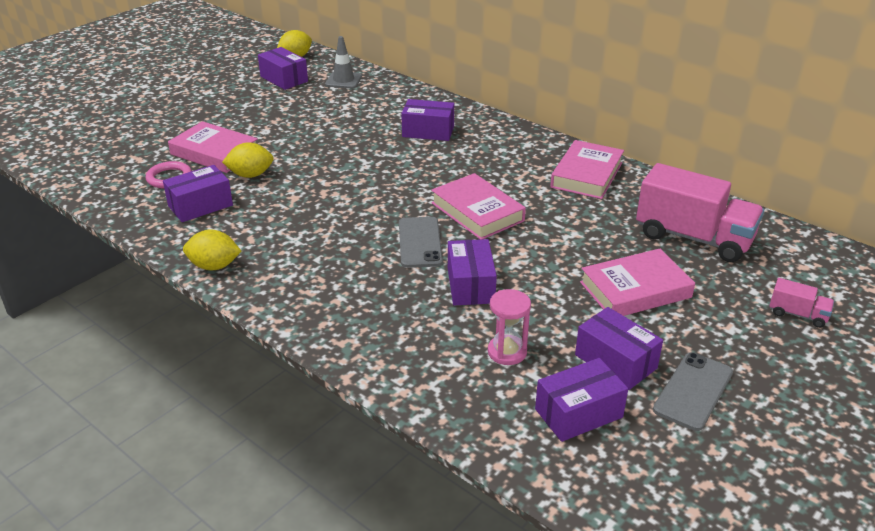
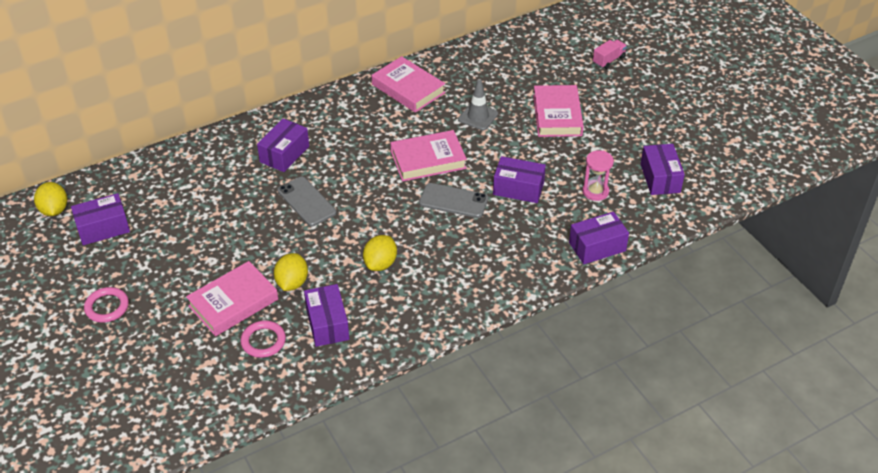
camera: 70 degrees left, 10 degrees up
(193, 102) = (107, 307): none -> pink ring
(214, 266) = (428, 325): yellow lemon -> yellow lemon (380, 264)
(343, 80) = (140, 185): grey traffic cone -> grey traffic cone (478, 117)
(615, 361) = (622, 148): purple box -> purple box (597, 247)
(693, 238) = (513, 69): pink truck -> none
(693, 391) = (657, 127): grey phone -> grey phone (306, 202)

